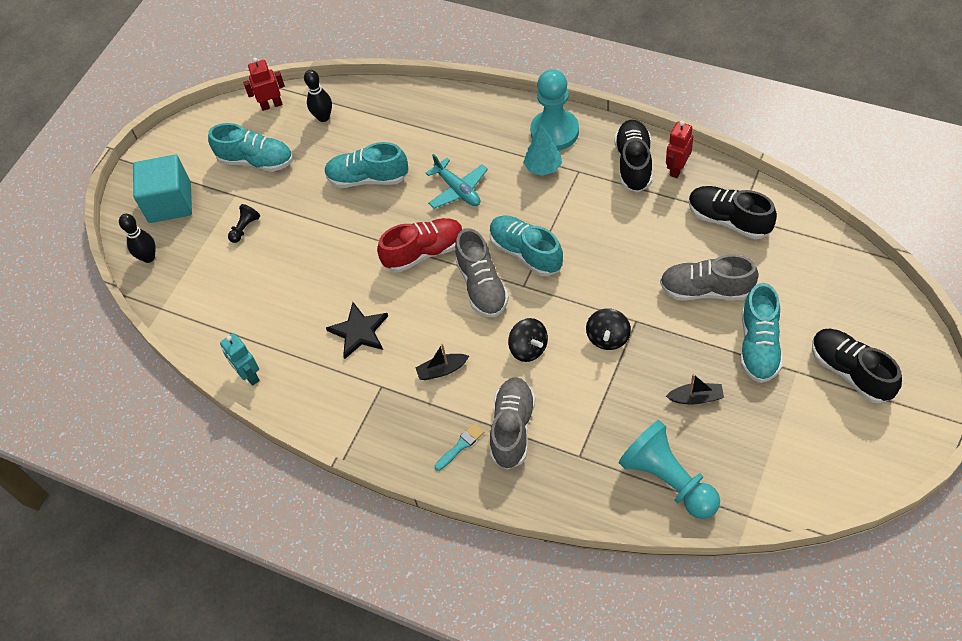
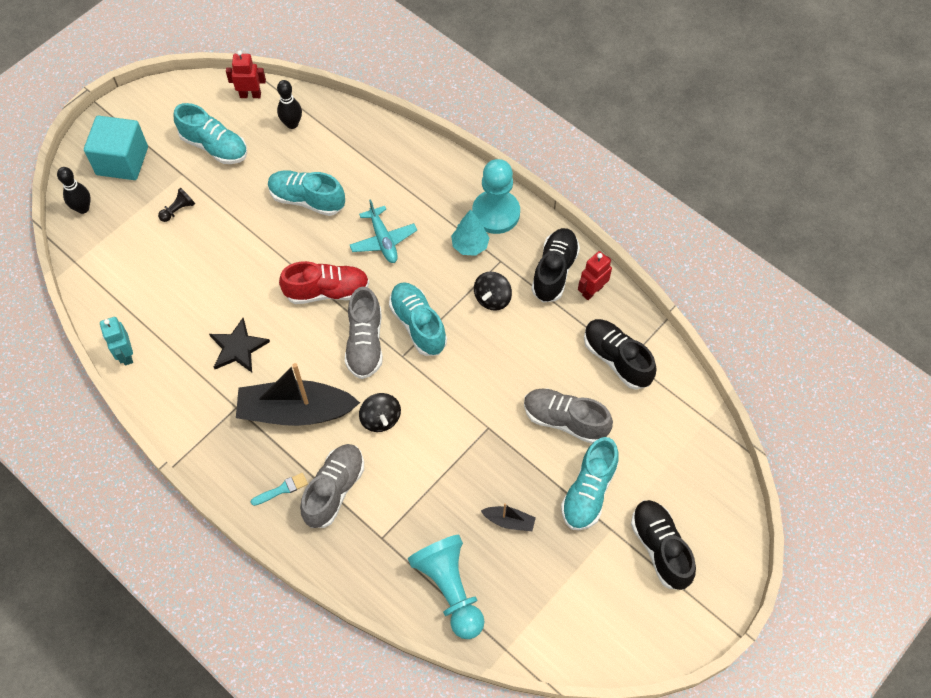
camera: 10 degrees right, 5 degrees up
(442, 370) = (295, 411): black boat -> black boat, size x2.31
(608, 338) = (456, 434): black spinning top -> black spinning top (492, 298)

